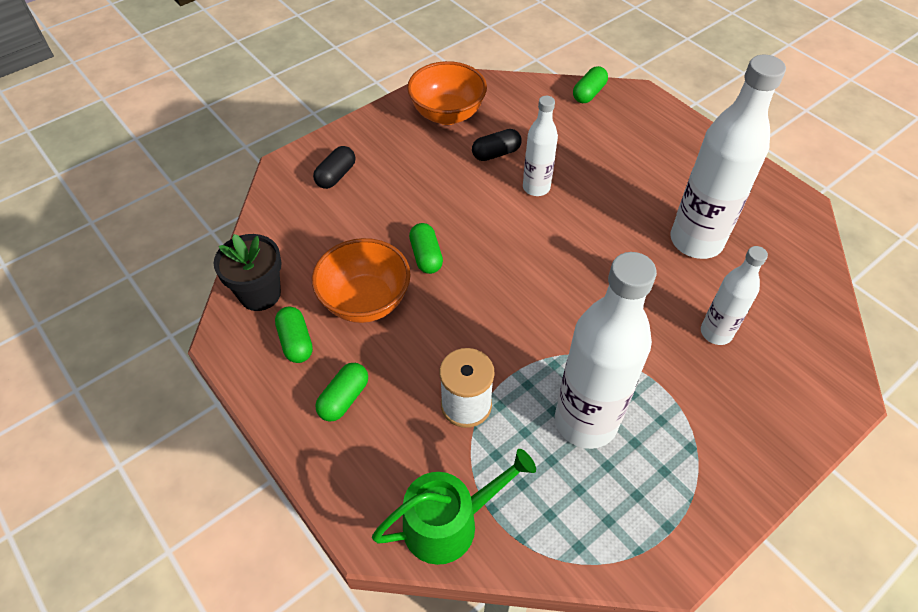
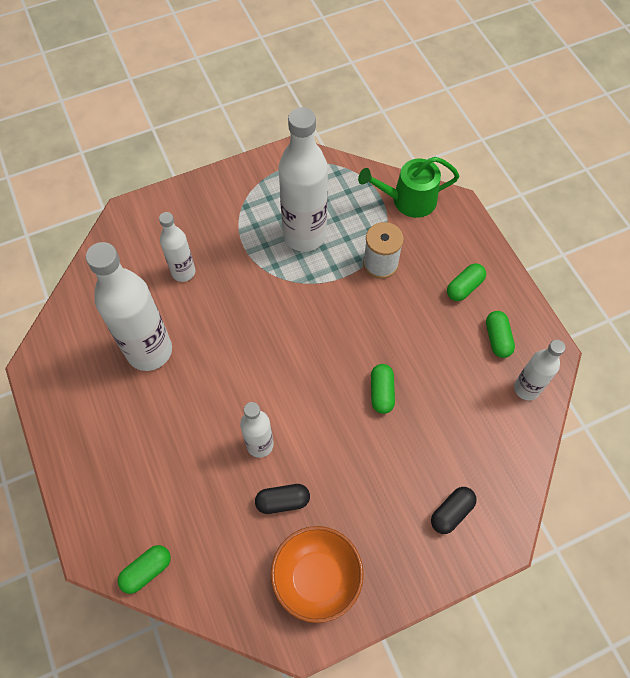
camera: 165 degrees left, 10 degrees up
(260, 294) = (526, 389): black flower pot -> white bottle
(365, 301) = (439, 361): orange bowl -> none

